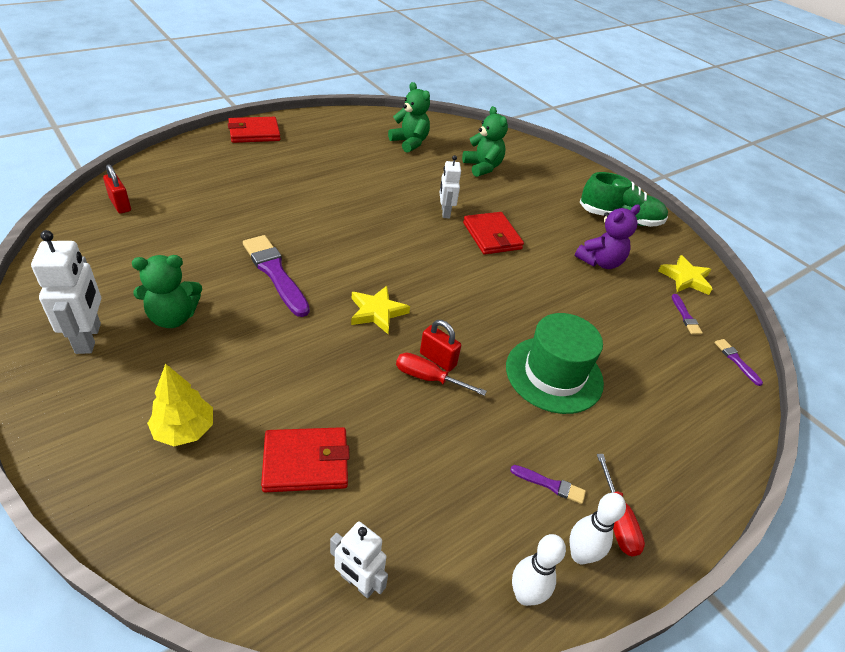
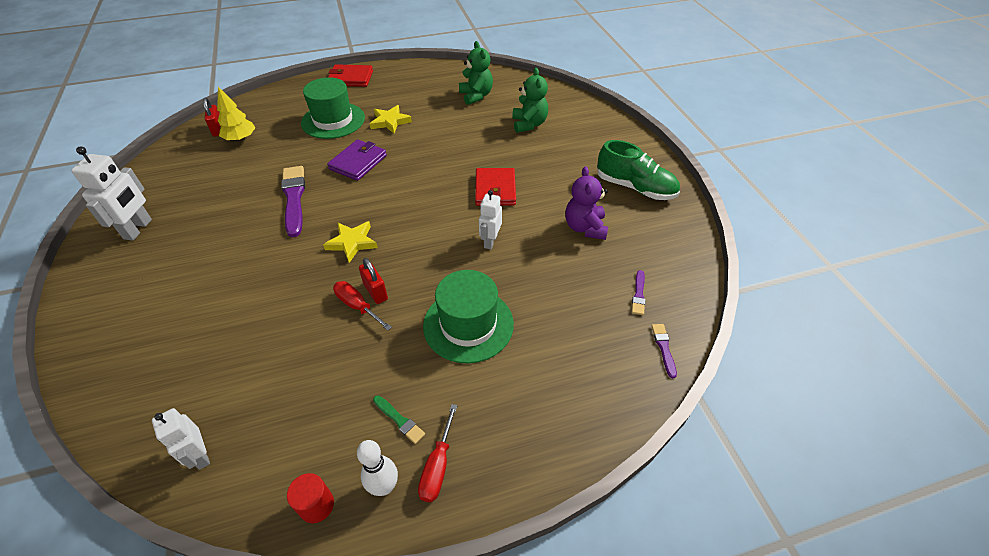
camera: 25 degrees right, 5 degrees up
(173, 317) = (201, 222): green teddy bear -> none
(184, 430) = (157, 310): yellow tree -> yellow tree (240, 139)
(264, 181) = (333, 120): none -> green hat
(306, 462) = (222, 353): red wallet -> none
(325, 224) = (358, 162): none -> purple wallet
(445, 212) = (466, 163): white robot -> white robot (490, 241)
(524, 595) = (316, 505): white bowling pin -> red cylinder
(550, 485) = (399, 420): purple brush -> green brush
(600, 262) = (585, 228): purple teddy bear -> purple teddy bear turned 105 degrees clockwise
(685, 278) = (665, 257): yellow star -> yellow star (390, 121)

